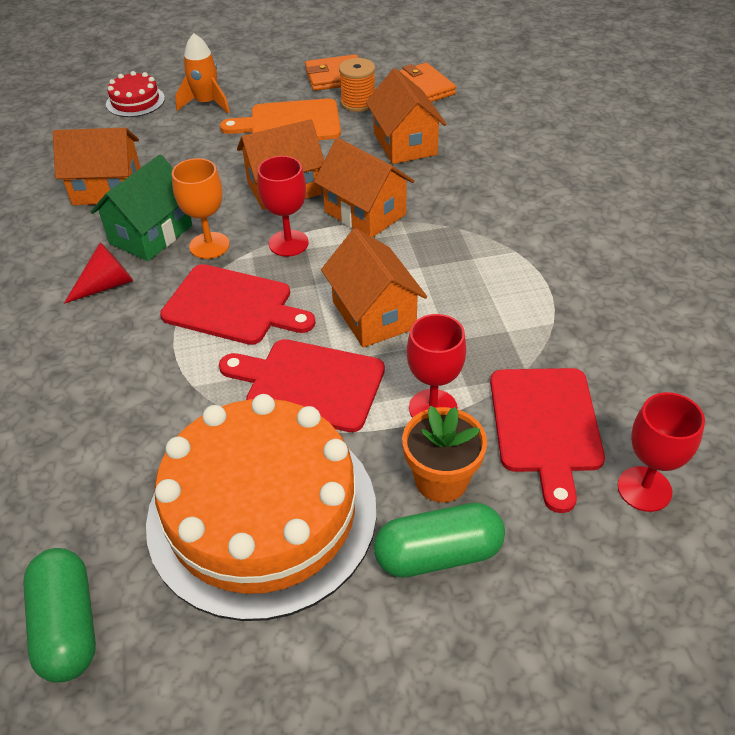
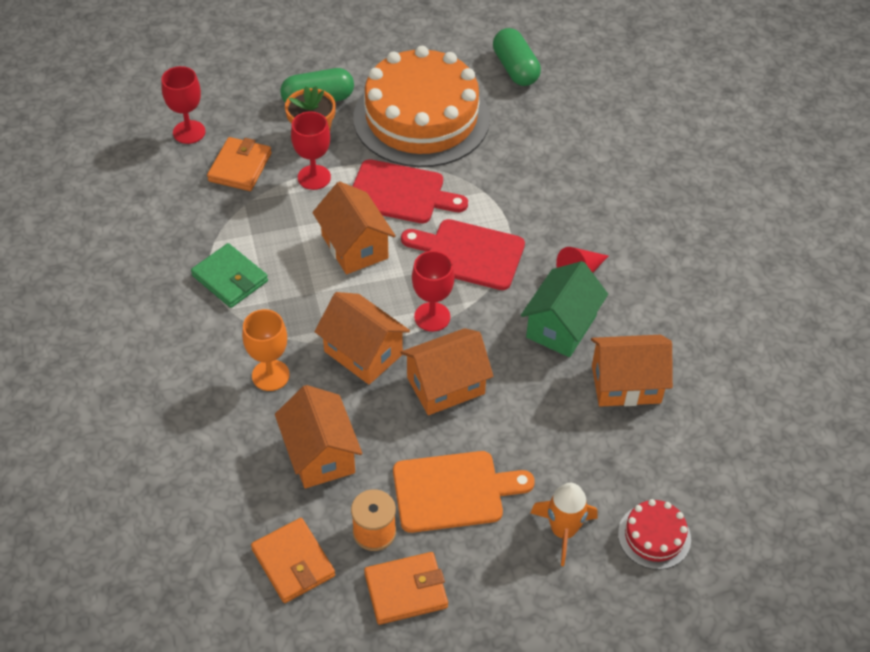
camera: 175 degrees right, 5 degrees up
(209, 245) = (503, 314): orange goblet -> orange goblet (270, 375)
(522, 281) = (230, 278): none -> green wallet
(545, 425) = (240, 167): red cutting board -> orange wallet

